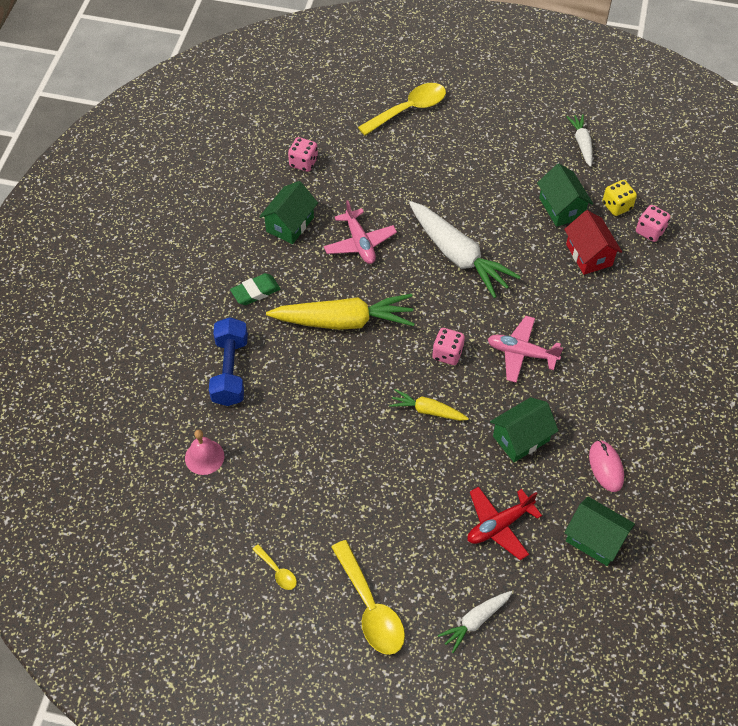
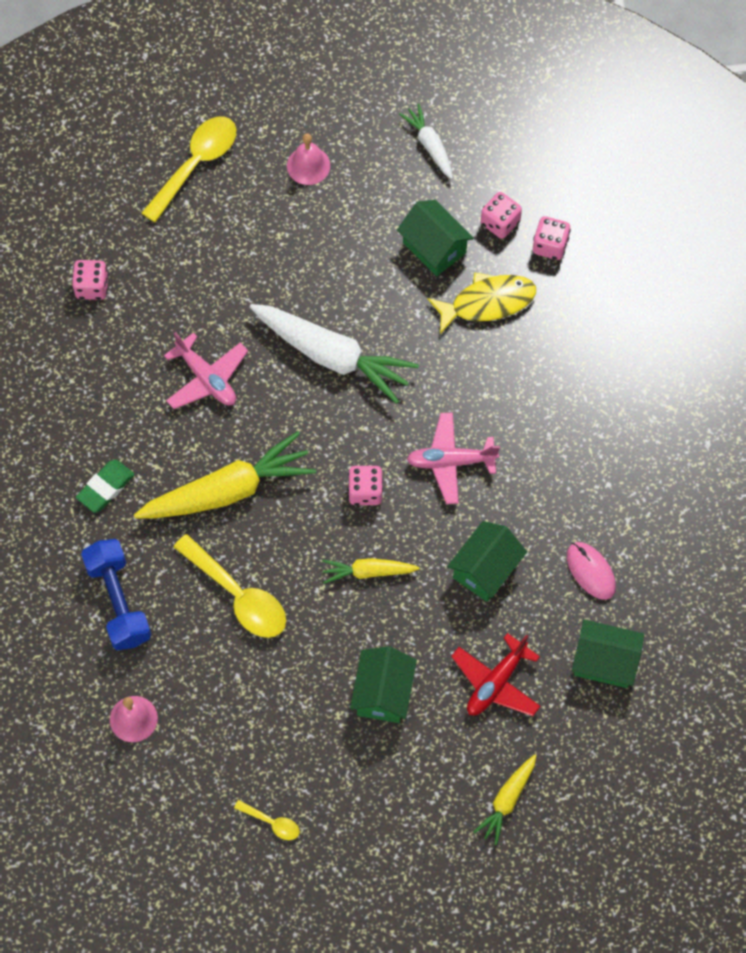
camera: 20 degrees left, 10 degrees up
(290, 224) = (110, 381): green house -> green house (383, 693)
(370, 607) = (389, 826): yellow spoon -> yellow spoon (238, 596)
(475, 621) = (507, 801): white carrot -> yellow carrot
(488, 132) = (308, 165): none -> pink bell
(589, 255) = (487, 302): red house -> yellow fish
(617, 206) = (500, 223): yellow dice -> pink dice

